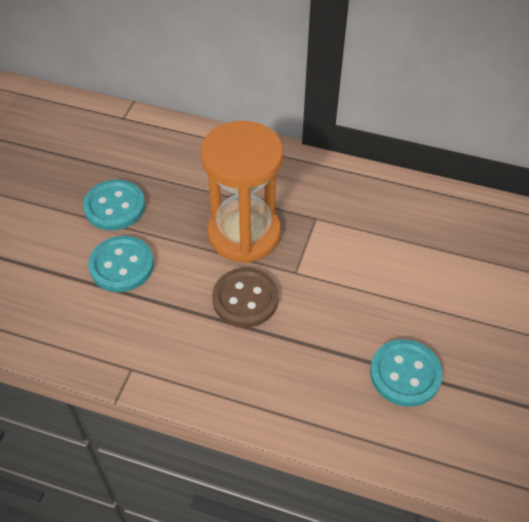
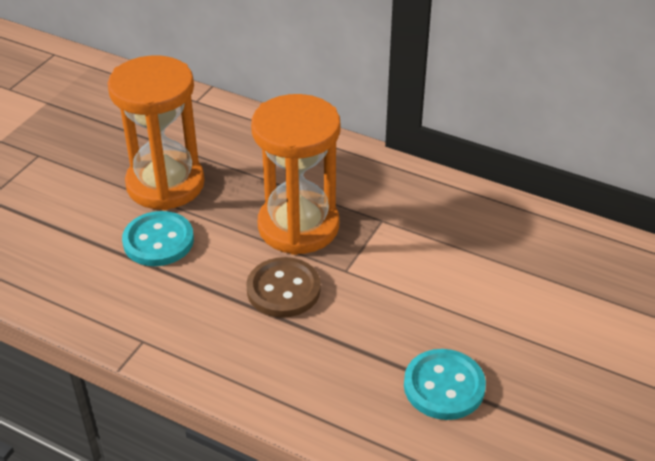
camera: 10 degrees right, 10 degrees down
(114, 207) = (165, 184): turquoise button -> orange hourglass

